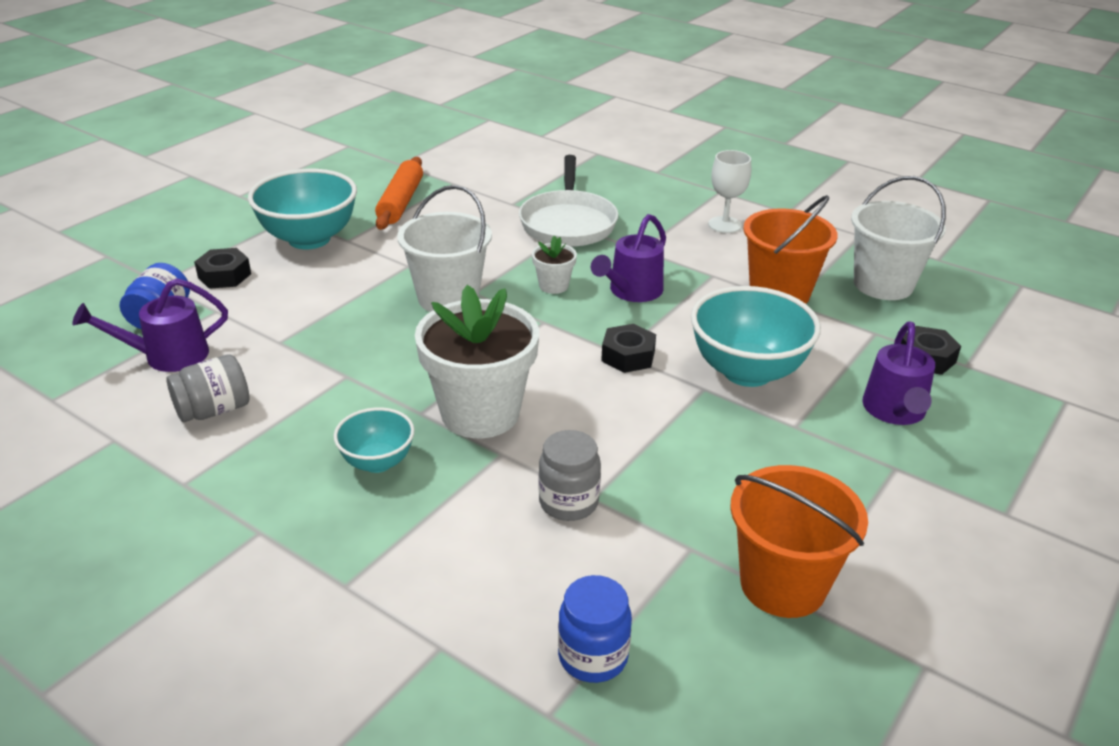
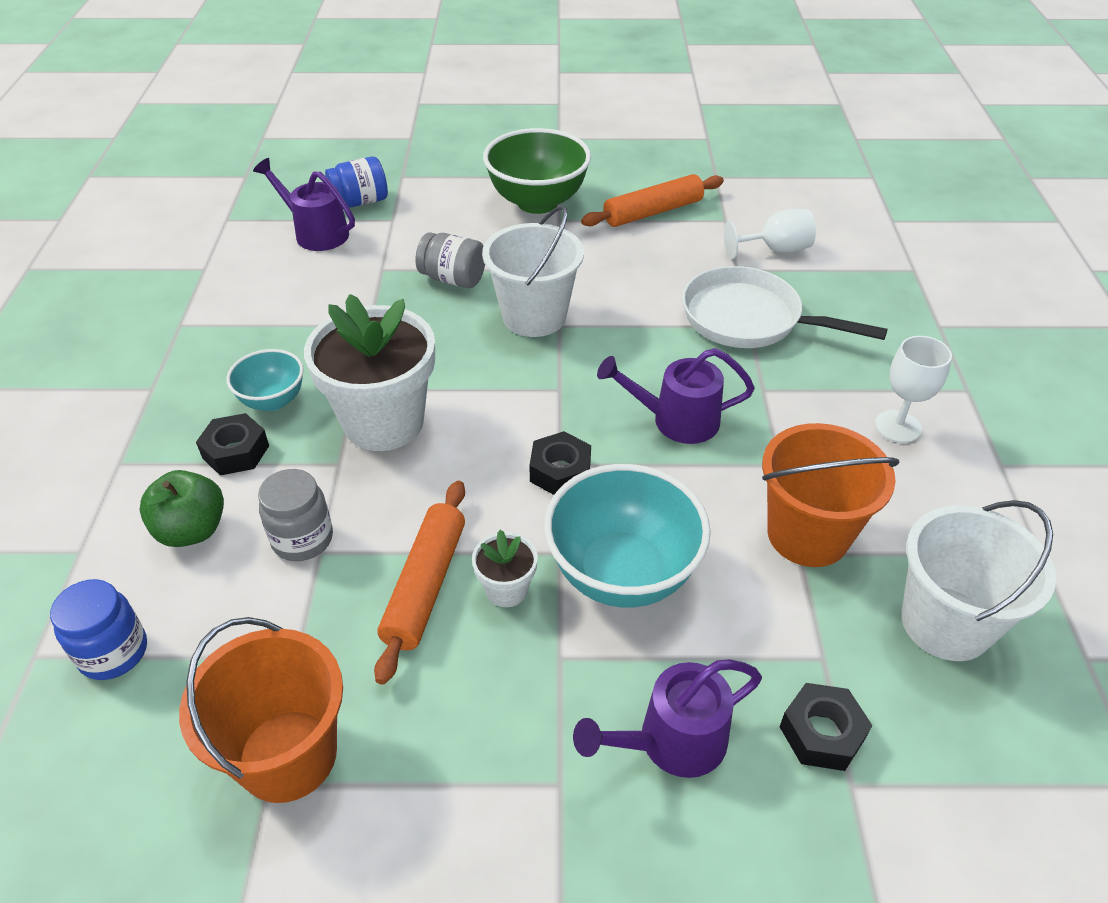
camera: 55 degrees right, 10 degrees up
(214, 410) = (271, 289): grey jar -> grey jar (453, 279)
(224, 275) = (441, 196): black nut -> black nut (236, 452)
(309, 239) = (537, 202): turquoise bowl -> green bowl
(491, 563) = (192, 530): none -> green apple
(512, 182) = (775, 250): none -> white goblet
(553, 286) = (625, 365): white flower pot -> white flower pot (506, 589)
(568, 223) = (749, 319): white pan -> white pan turned 60 degrees clockwise
(678, 458) = (425, 586): none -> orange rolling pin

